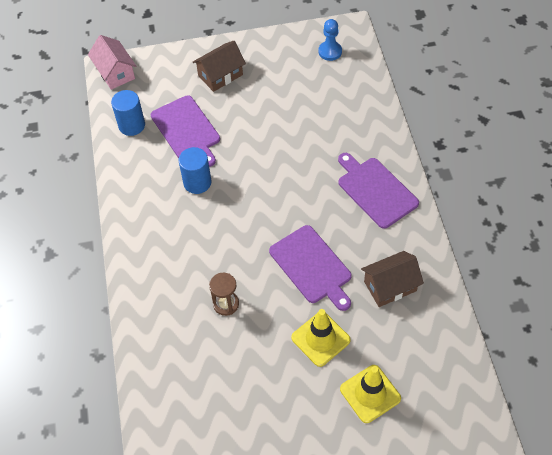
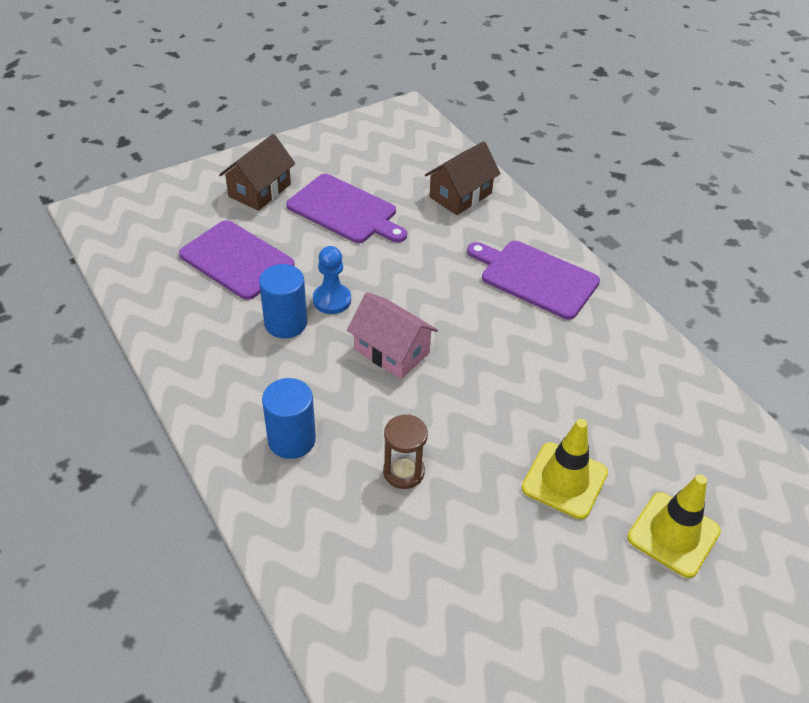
camera: 25 degrees left, 10 degrees down
(115, 72) = (103, 215): pink house -> pink house (391, 351)
(132, 125) = (155, 273): blue cylinder -> blue cylinder (291, 440)
(312, 266) = (502, 389): purple cutting board -> purple cutting board (345, 211)
(330, 51) = (393, 139): blue pawn -> blue pawn (332, 300)
(390, 286) = (619, 386): brown house -> brown house (460, 195)

